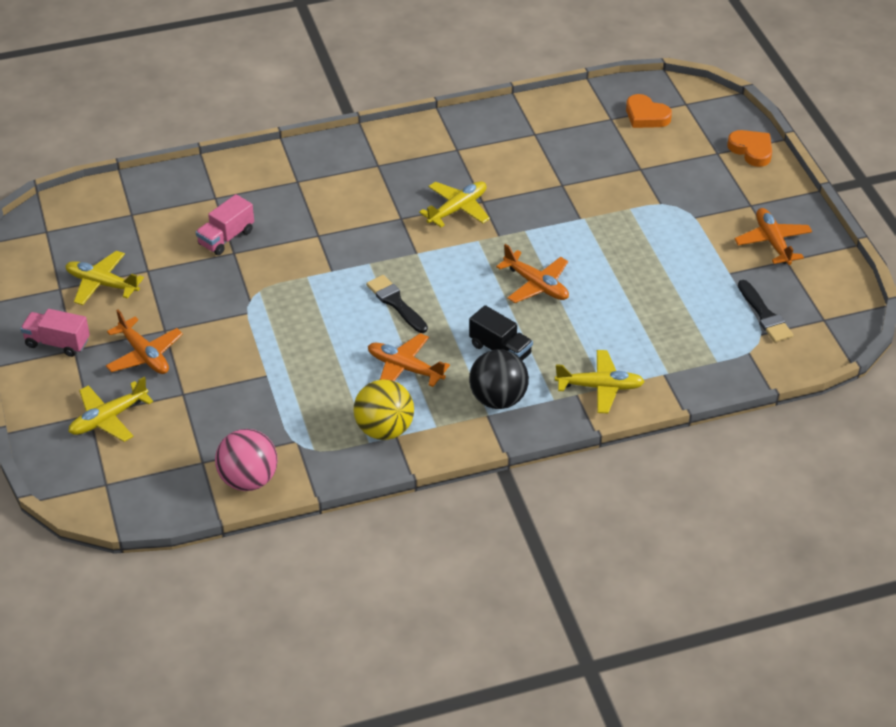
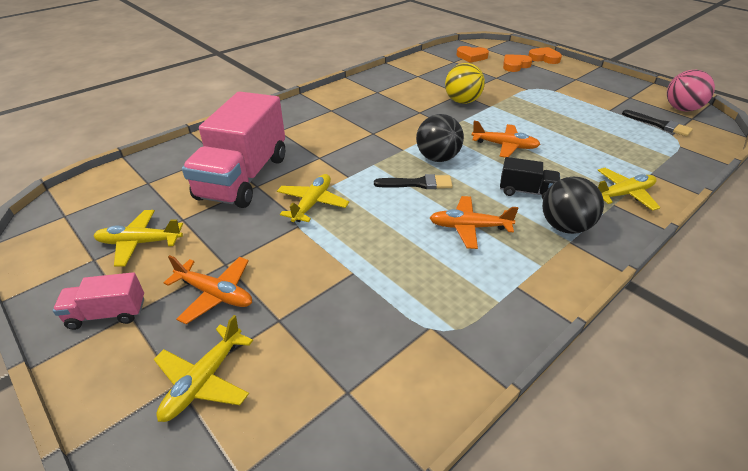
camera: 25 degrees left, 5 degrees down
(226, 238) = (243, 177): pink truck -> pink truck, size x2.20
(248, 480) = (414, 393): pink ball -> pink ball (681, 109)
(384, 429) = (501, 284): yellow ball -> yellow ball (462, 101)
(396, 303) = (417, 183): black brush -> black brush turned 150 degrees clockwise
(444, 277) = (437, 158): none -> black ball
(458, 209) = (407, 119): yellow plane -> yellow plane (312, 203)
(691, 153) = (515, 65): none -> orange heart
(772, 242) = (611, 91): orange plane -> none

